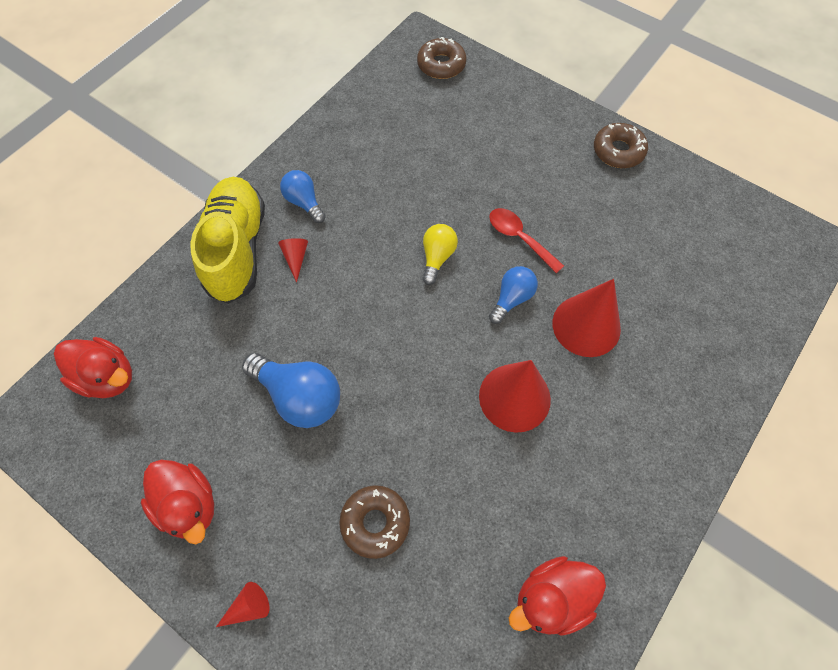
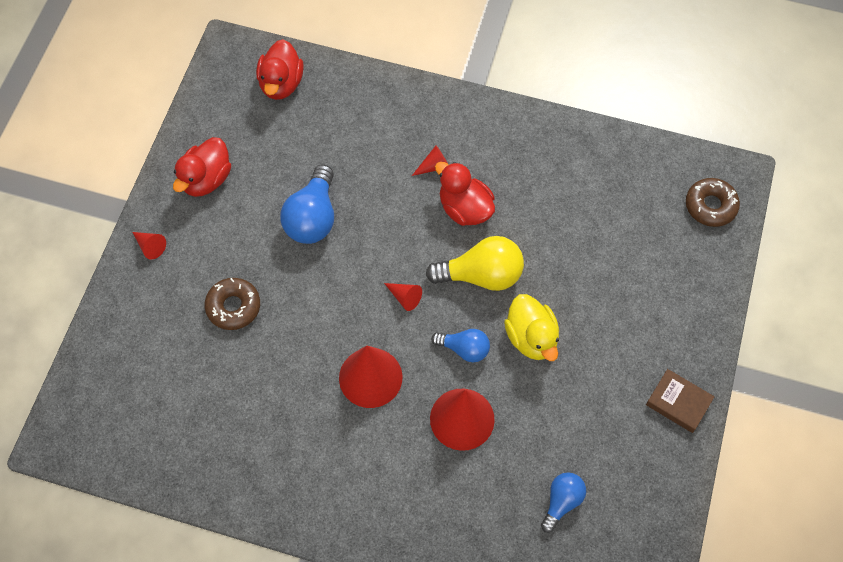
camera: 70 degrees right, 0 degrees up
(237, 249) = (424, 120): yellow shoe -> none
(304, 202) = (492, 150): blue light bulb -> blue light bulb (562, 502)
(435, 334) = (405, 297): none -> red cone
(437, 257) = (481, 275): yellow light bulb -> yellow light bulb, size x1.66
(519, 238) = (531, 337): red spoon -> yellow duck
(552, 598) = (217, 449): red duck -> red duck (464, 208)
(618, 151) = (678, 402): brown donut -> brown book

